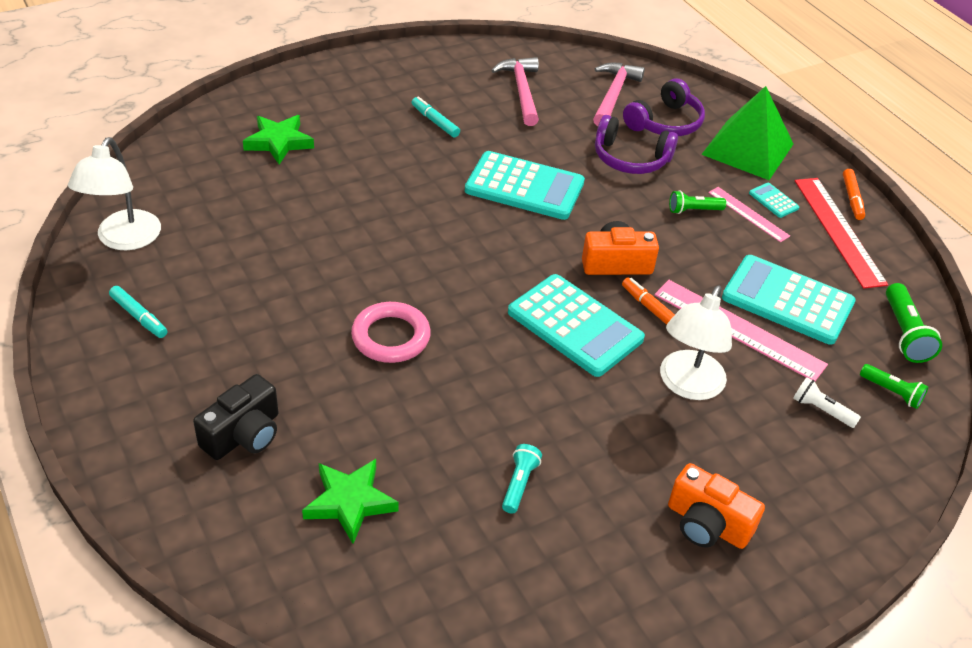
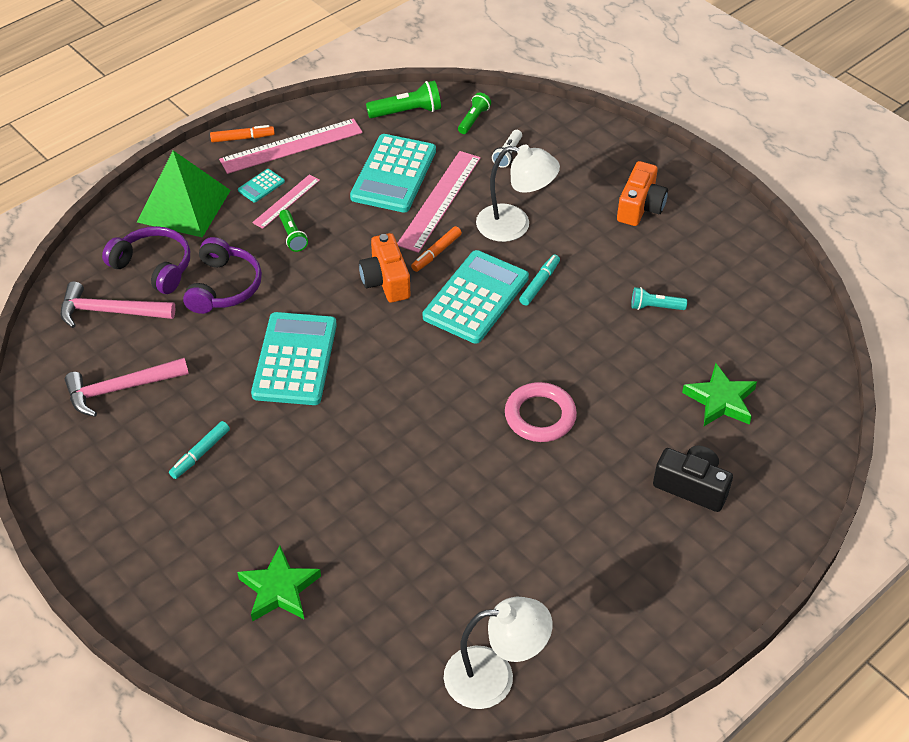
camera: 100 degrees left, 5 degrees up
(139, 316) = (595, 616): turquoise marker -> turquoise marker (539, 284)
(838, 231) = (291, 146): red ruler -> pink ruler

